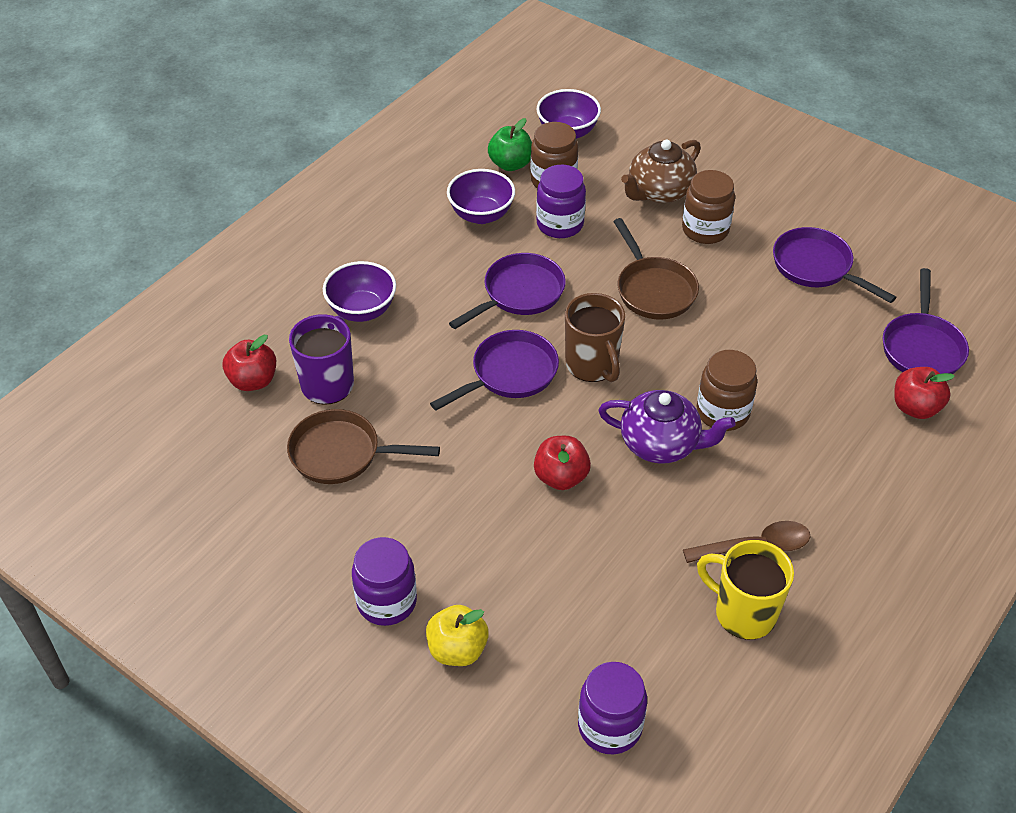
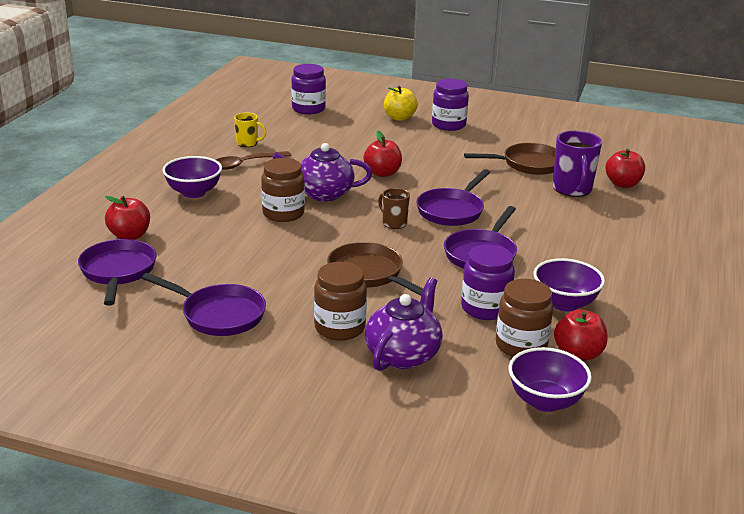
camera: 160 degrees right, 20 degrees down
(362, 310) = (594, 226): purple bowl -> purple bowl (194, 192)
(510, 164) = (578, 354): green apple -> red apple
(592, 365) = (393, 223): brown mug -> brown mug, size x0.57
(659, 192) = (403, 355): brown teapot -> purple teapot
(743, 613) = (248, 143): yellow mug -> yellow mug, size x0.57

